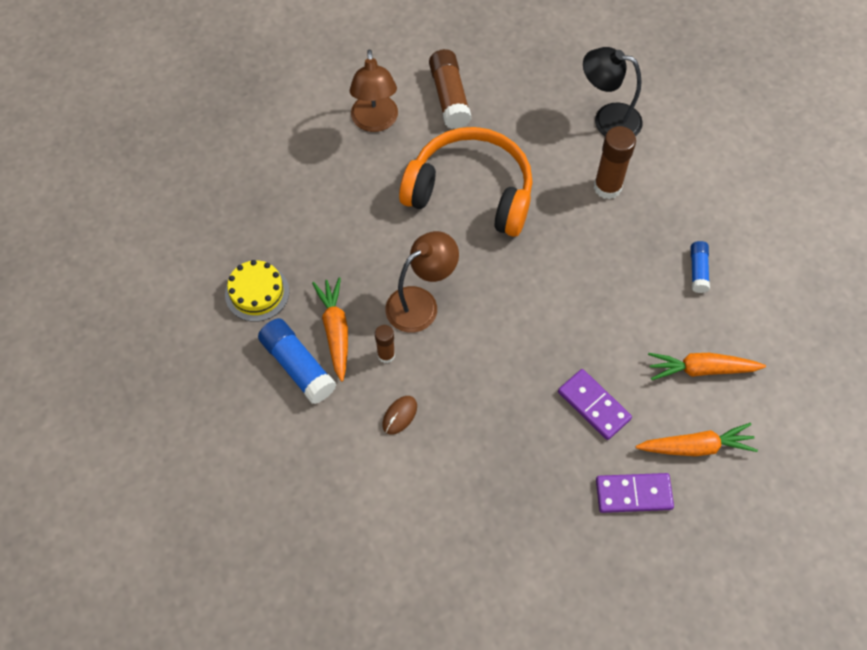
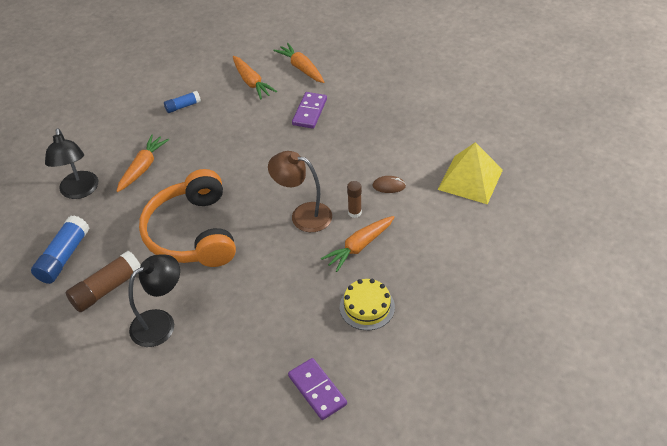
camera: 120 degrees left, 15 degrees down
(298, 366) = (401, 251): blue glue stick -> blue glue stick (64, 257)
(343, 514) = (470, 179): none -> yellow pyramid
(375, 122) = (161, 323): brown lamp -> black lamp
(607, 187) = (142, 168): brown glue stick -> orange carrot
(633, 494) = (349, 79): purple domino -> purple domino (317, 390)

